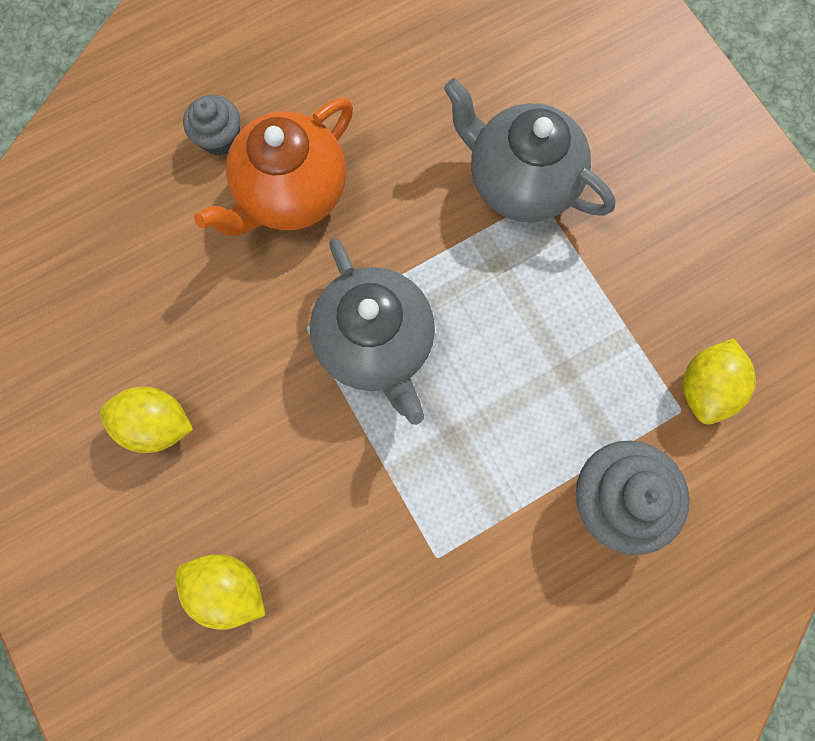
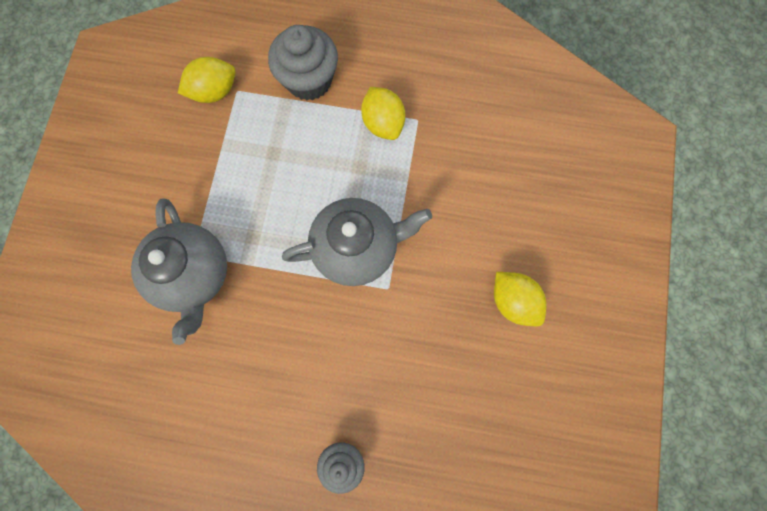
camera: 140 degrees left, 0 degrees up
(228, 587) = (533, 186): yellow lemon -> yellow lemon (383, 123)
(291, 194) = (330, 381): orange teapot -> none
(376, 343) = (357, 247): grey teapot -> grey teapot turned 60 degrees clockwise

